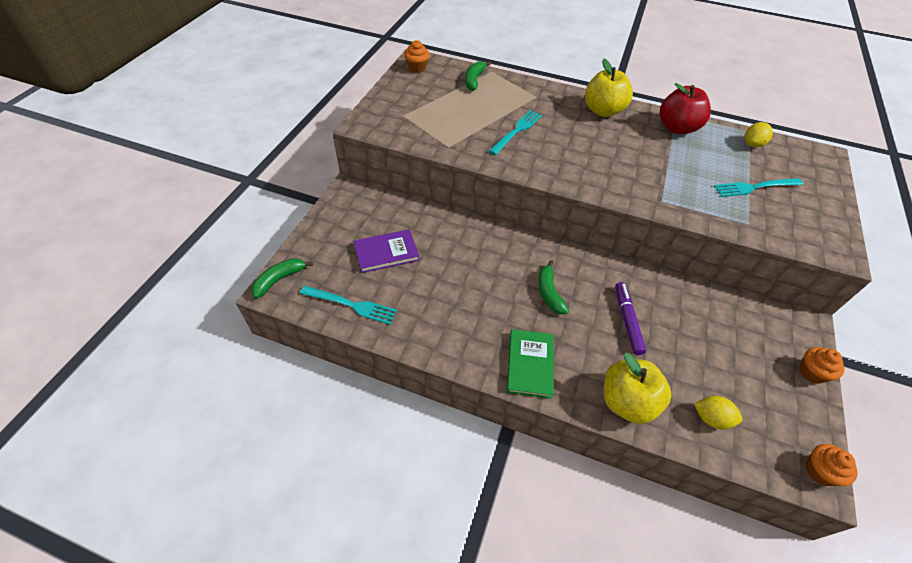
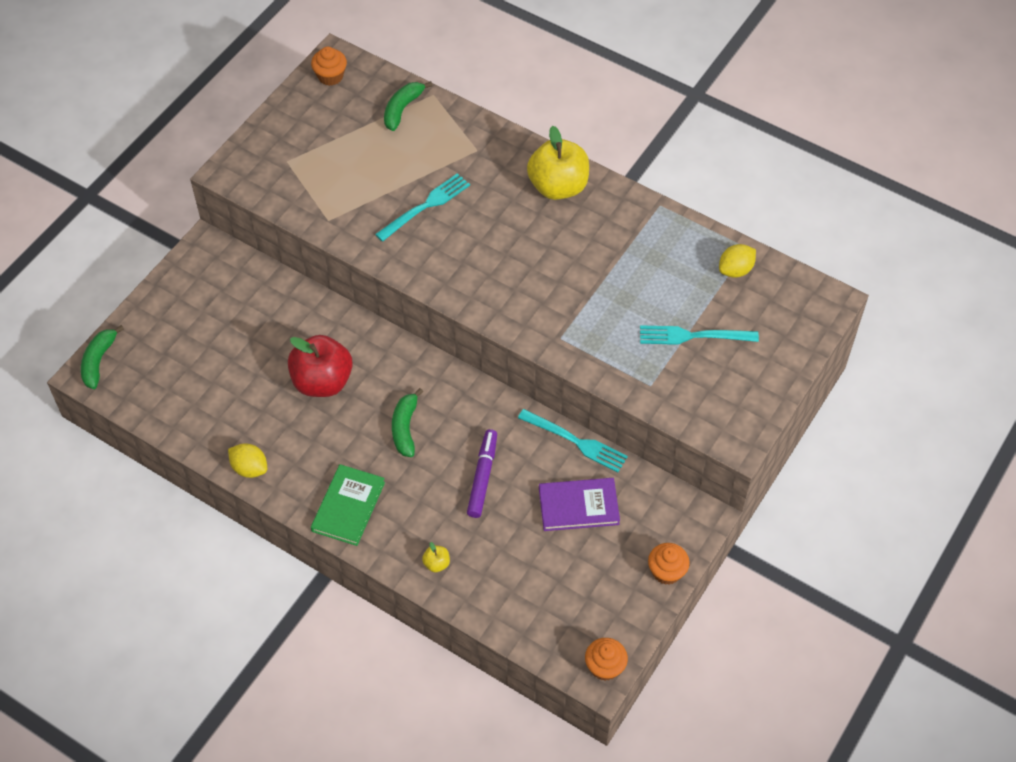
camera: 15 degrees right, 5 degrees up
(279, 279) = (98, 361): green banana -> green banana turned 45 degrees counterclockwise
(352, 305) = (173, 406): turquoise fork -> turquoise fork (576, 441)
(386, 253) = (229, 345): purple book -> purple book (578, 506)
(626, 402) = (436, 564): yellow apple -> yellow apple, size x0.40
(676, 128) = (646, 229): red apple -> red apple (322, 381)
(711, 418) = (520, 596): yellow lemon -> yellow lemon (250, 468)

